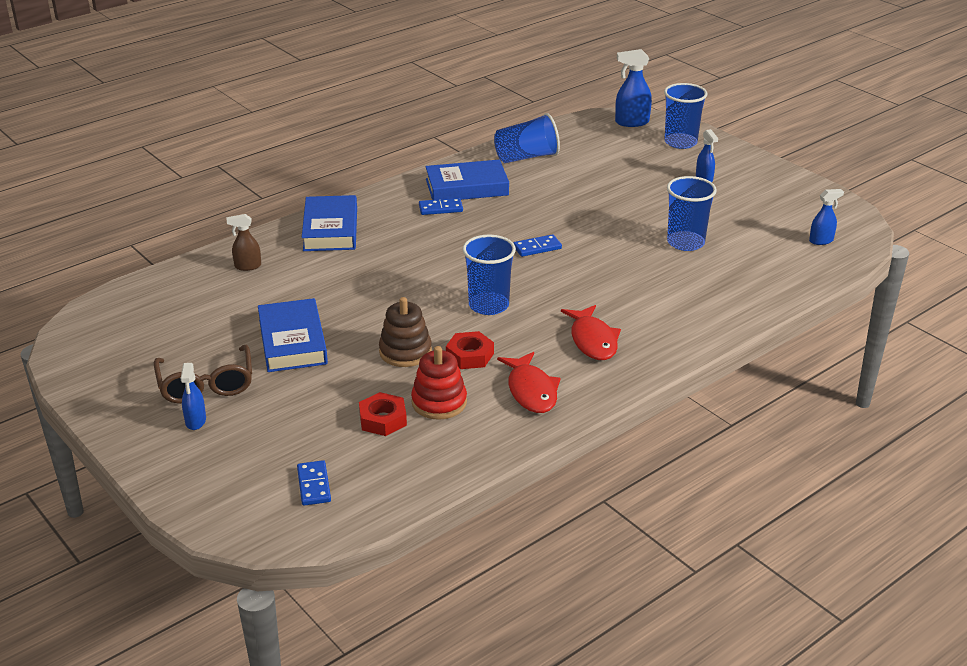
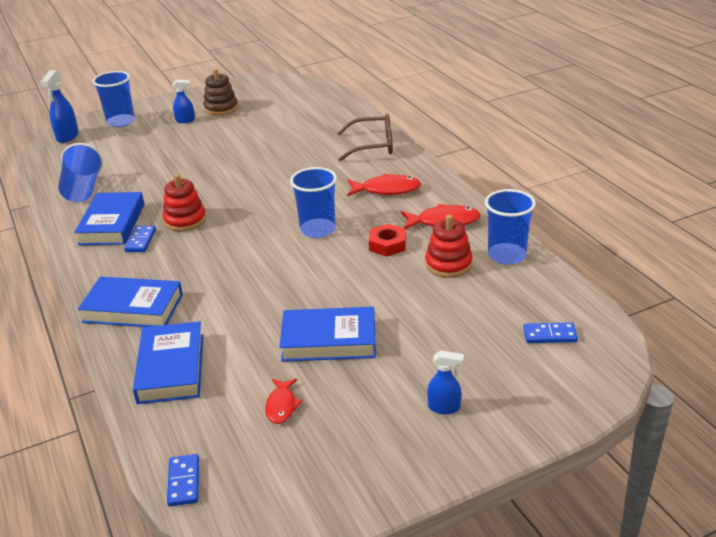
camera: 75 degrees left, 0 degrees up
(199, 330) = (281, 406): none -> red fish
(206, 384) = (384, 400): brown glasses -> brown glasses (373, 145)
(247, 266) = (171, 368): brown spray bottle -> blue book
(383, 419) = (465, 294): red nut -> none
(405, 352) = (370, 276): brown stacking toy -> brown stacking toy (221, 108)
(485, 224) = (185, 220): none -> red stacking toy
(537, 247) = (241, 199): blue domino -> blue domino (183, 482)
(685, 243) = (273, 139): blue cup -> blue cup (506, 255)
(821, 240) = (299, 94): blue spray bottle -> none

